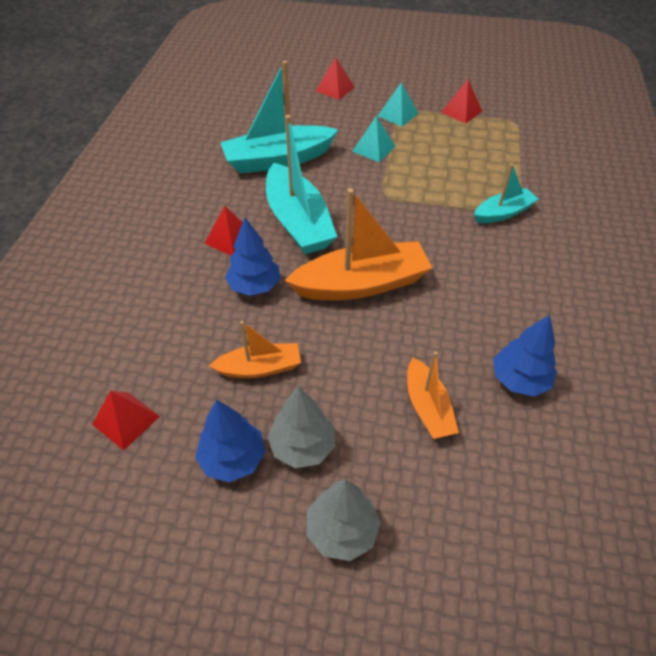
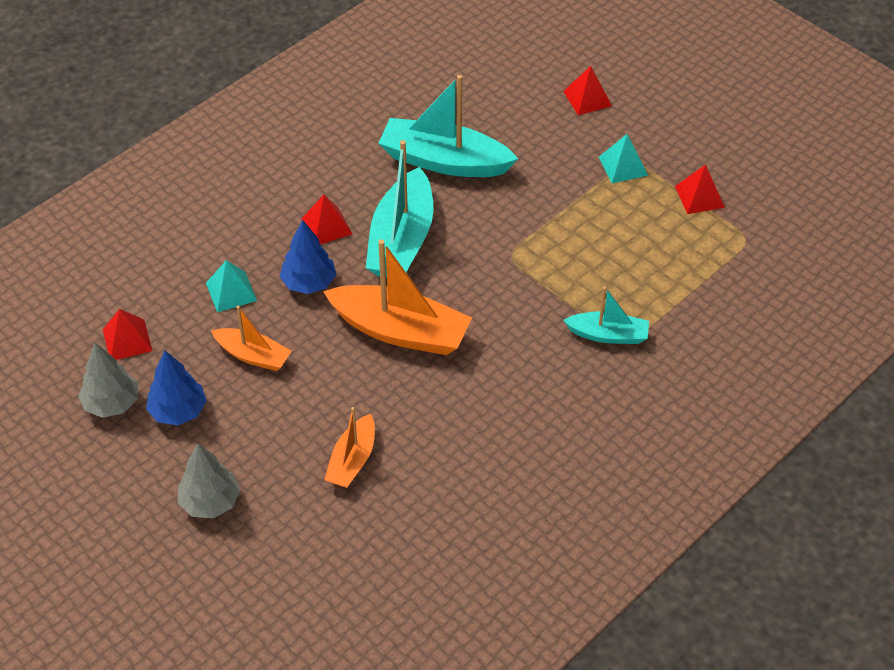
camera: 35 degrees right, 0 degrees up
(302, 446) = (233, 432): grey tree -> grey tree (112, 403)
(373, 149) = (553, 196): turquoise pyramid -> turquoise pyramid (231, 291)
(519, 380) = (448, 484): blue tree -> none

